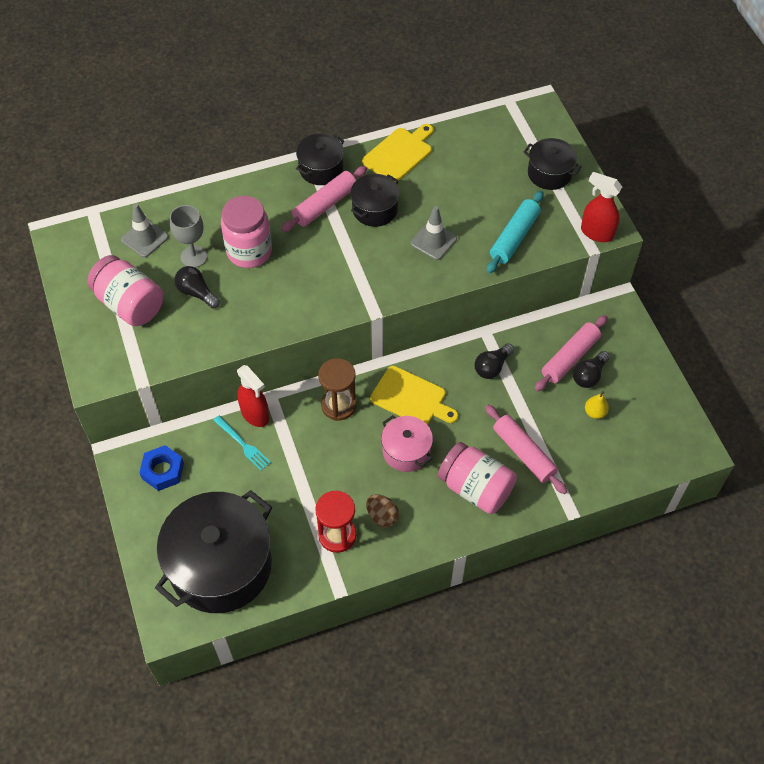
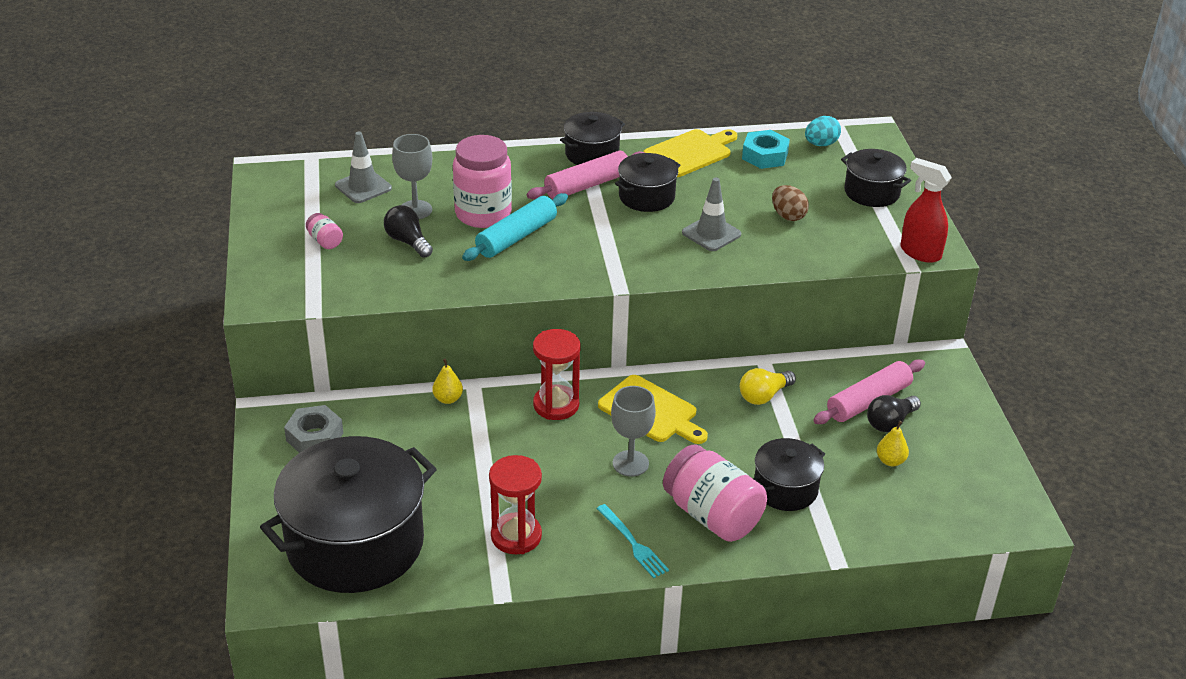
camera: 10 degrees right, 20 degrees down
(130, 304) = (325, 241): pink jar -> pink jar, size x0.44
(163, 471) = (314, 437): blue nut -> grey nut
(243, 444) = (423, 426): turquoise fork -> turquoise fork (633, 543)
(255, 415) = (448, 399): red spray bottle -> yellow pear
(338, 405) = (556, 405): brown hourglass -> red hourglass
(382, 516) = (580, 525): brown egg -> brown egg (788, 216)
(406, 451) = (630, 463): pink pot -> grey goblet
(459, 147) = (765, 155): none -> turquoise nut
(492, 367) = (764, 396): black light bulb -> yellow light bulb
(501, 126) = (821, 144): none -> turquoise egg
(514, 237) = (814, 243): turquoise rolling pin -> turquoise rolling pin (516, 237)
(524, 453) = (785, 489): pink rolling pin -> black pot

